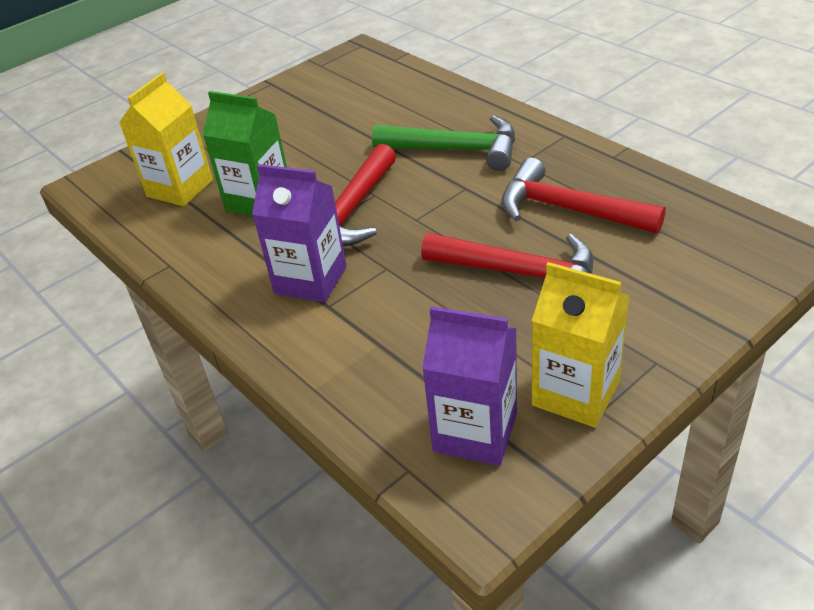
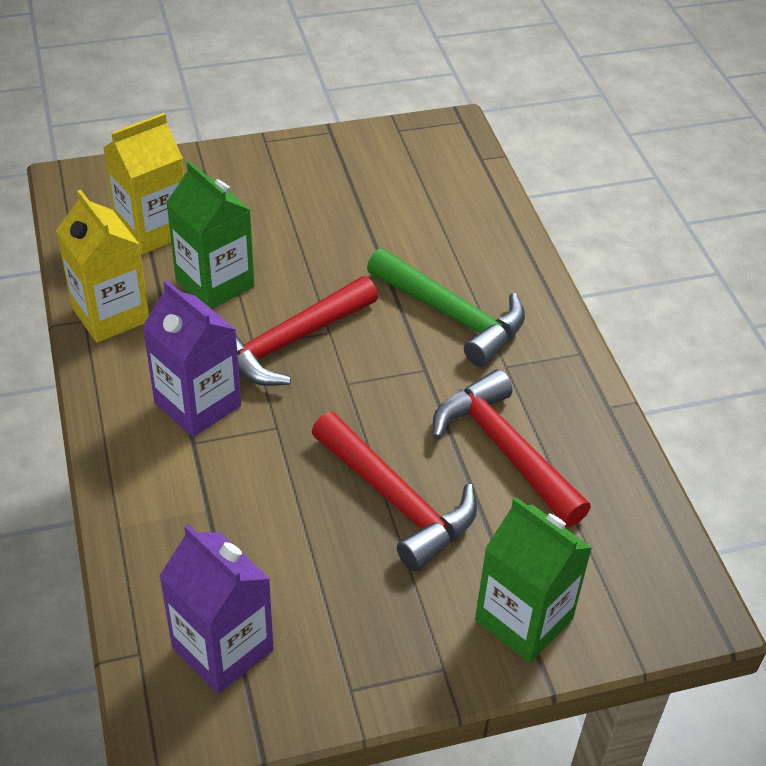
camera: 20 degrees right, 5 degrees up
(575, 393) = (342, 660): yellow carton -> yellow carton (111, 314)
(682, 303) = (523, 619): none -> green carton

